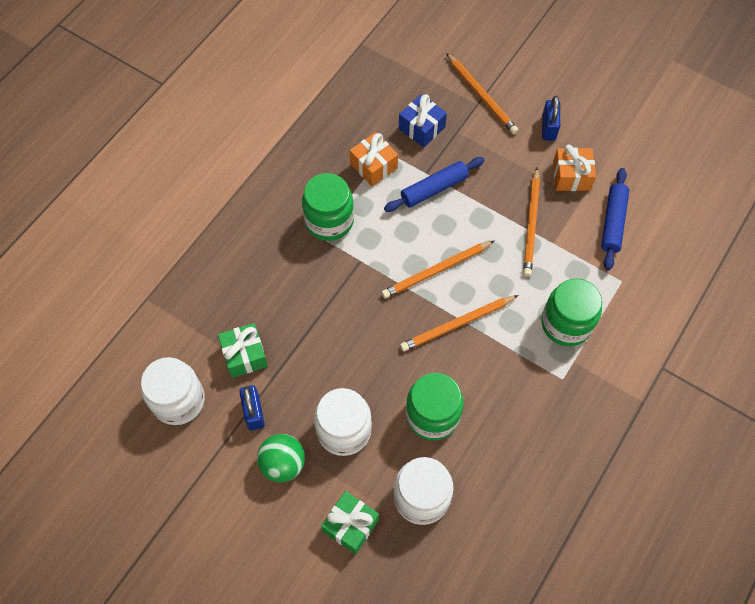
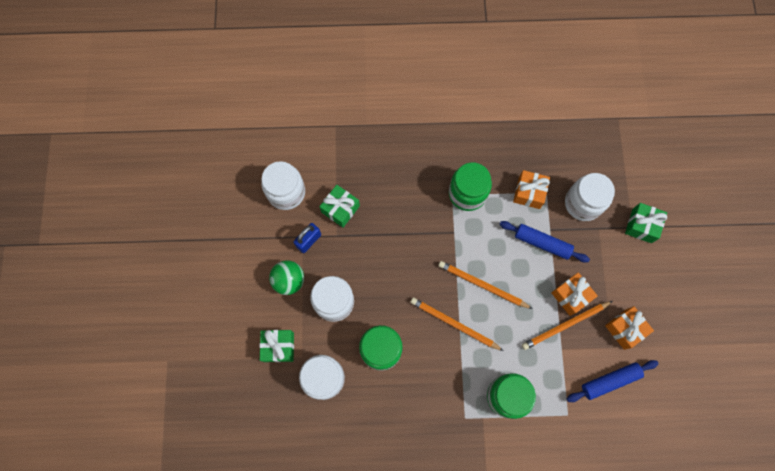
camera: 55 degrees right, 10 degrees up
(421, 128) = (583, 203): blue gift -> white jar
(481, 96) = (641, 226): orange pencil -> green gift
(505, 199) = (571, 296): none -> orange gift
(548, 128) = (652, 288): blue padlock -> none

